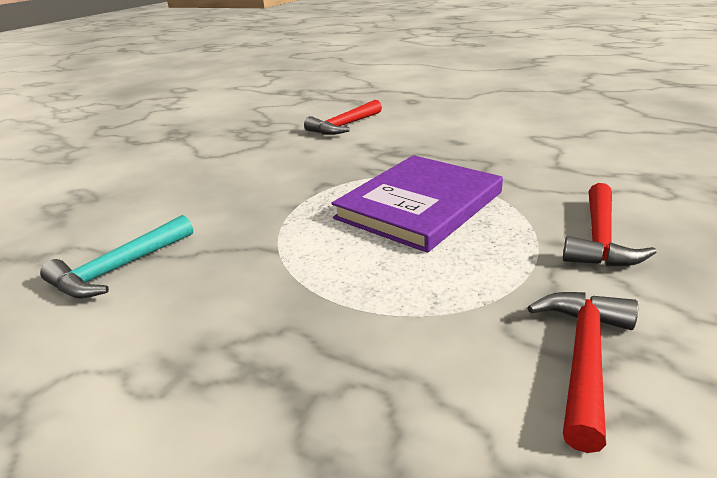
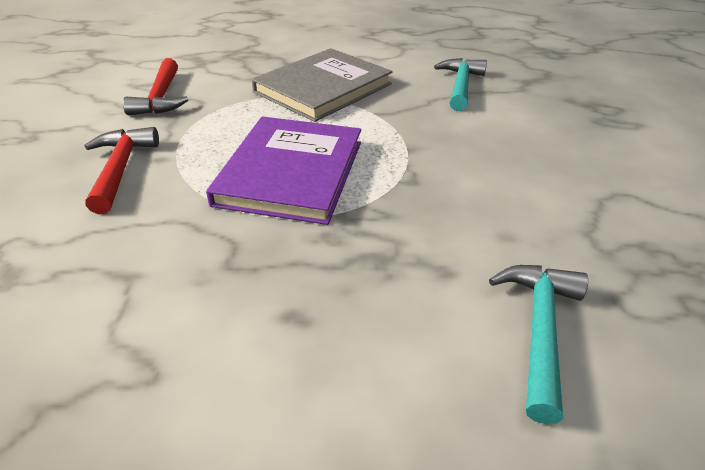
camera: 150 degrees right, 10 degrees up
(297, 311) = (323, 88): none -> grey book
(344, 126) = (539, 329): red hammer -> turquoise hammer

